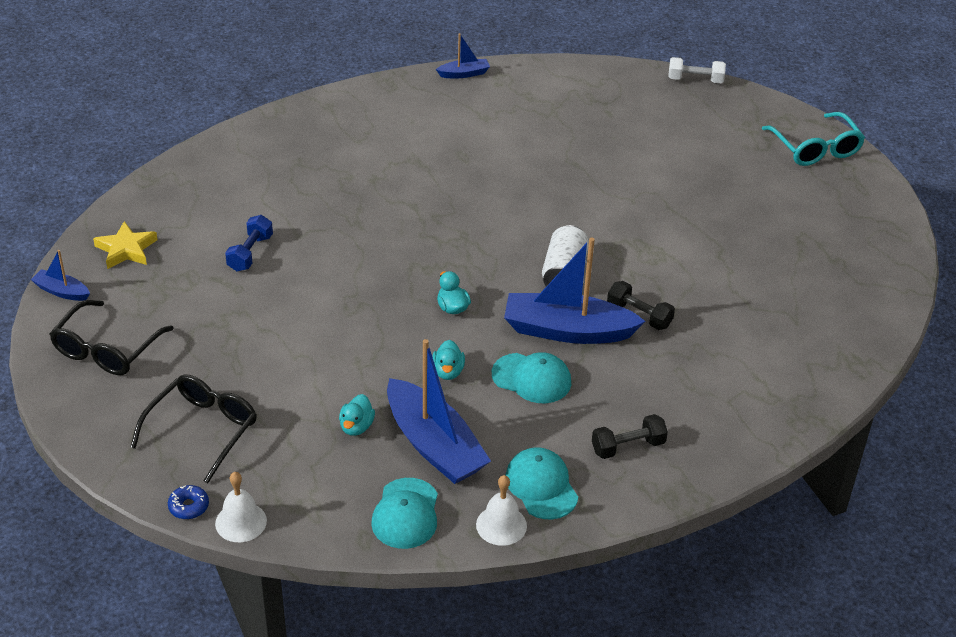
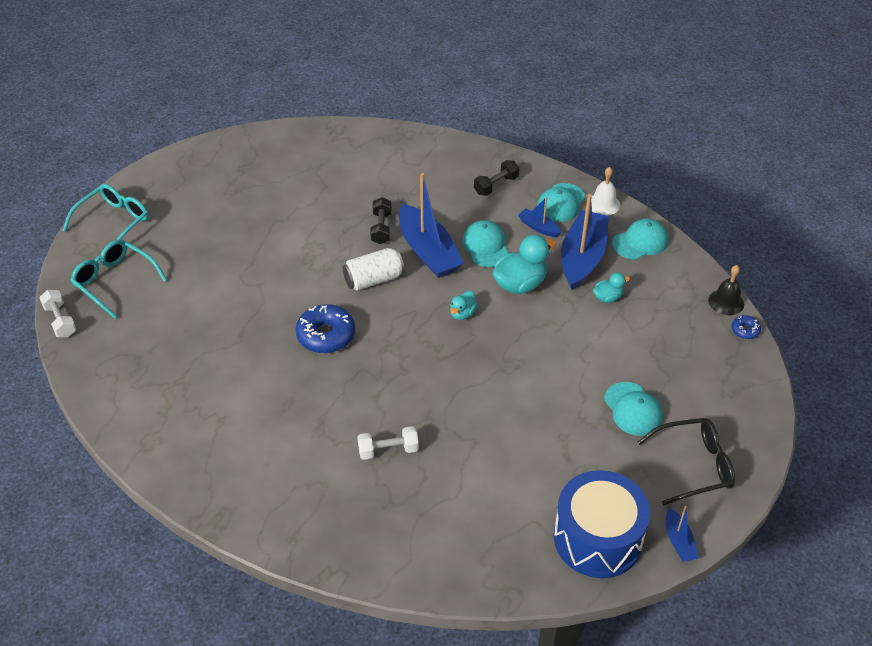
camera: 125 degrees left, 5 degrees up
(126, 249) = (597, 538): yellow star -> blue drum
(202, 430) = (692, 364): black glasses -> none
(208, 351) = (633, 409): none -> turquoise cap
(241, 522) = (726, 302): white bell -> black bell
(250, 253) = (522, 456): blue dumbbell -> none
(349, 185) = (388, 450): none -> white dumbbell
(448, 371) = (520, 284): turquoise duck -> turquoise duck, size x1.87
(464, 74) = (162, 472): blue boat -> blue boat (538, 227)
(519, 210) = (326, 335): none -> blue donut
(628, 446) = (496, 185): black dumbbell -> black dumbbell turned 75 degrees counterclockwise
(721, 122) = (114, 281): none -> turquoise glasses

